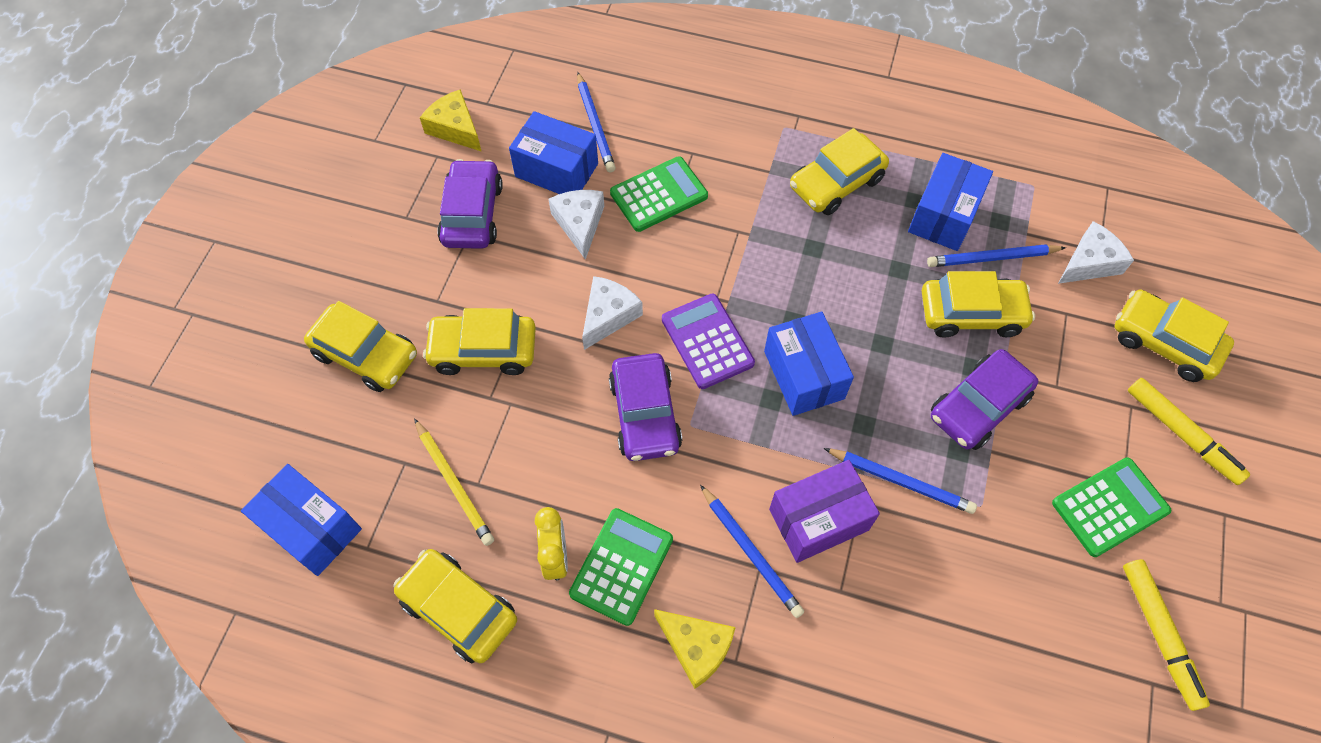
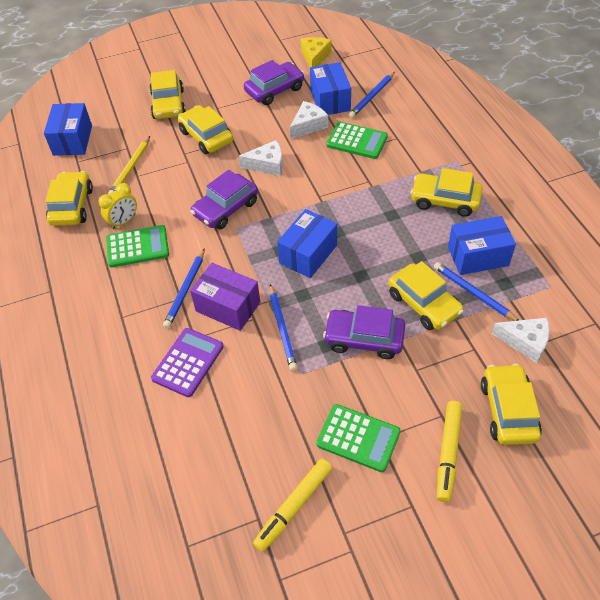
camera: 55 degrees right, 10 degrees down
(696, 647) = (118, 298): yellow cheese -> none
(707, 341) = (289, 207): purple calculator -> purple calculator (188, 362)

